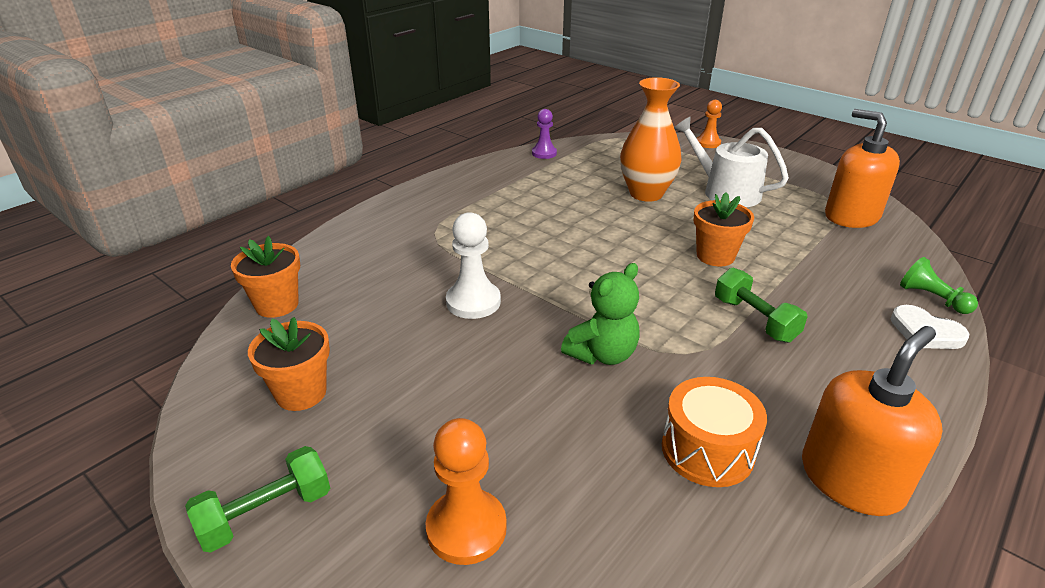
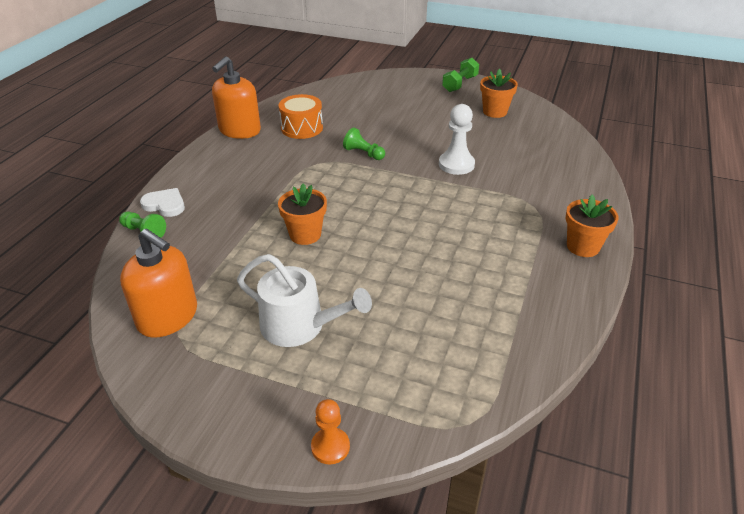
camera: 160 degrees right, 5 degrees up
(277, 305) = (564, 140): orange flower pot -> orange flower pot (583, 246)
(466, 528) = (387, 93): orange pawn -> none
(544, 153) = (538, 348): purple pawn -> none
(602, 354) = (363, 153): green teddy bear -> green pawn
(646, 194) = (384, 300): orange vase -> none
(755, 320) = (276, 190): green dumbbell -> none

